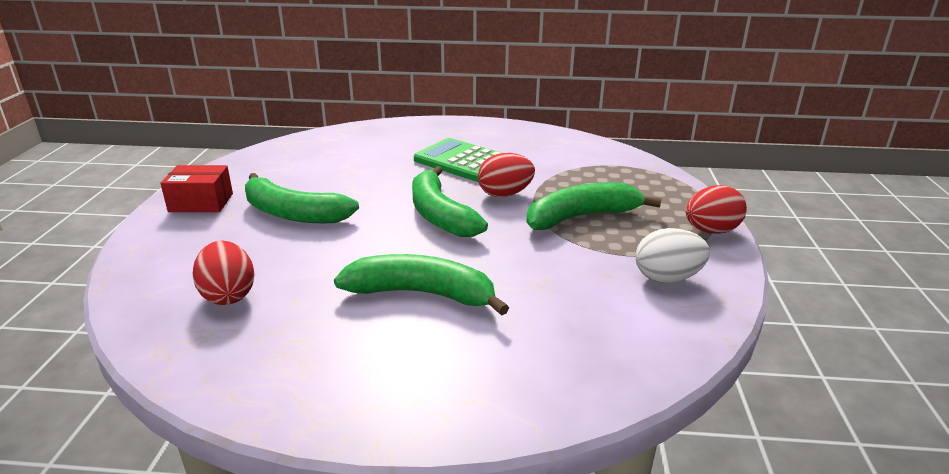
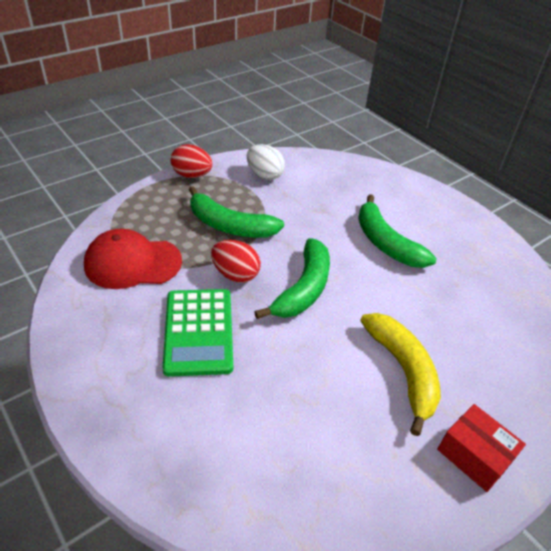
camera: 135 degrees left, 15 degrees up
(228, 295) = (494, 314): red egg -> none
(293, 213) = (403, 371): green banana -> yellow banana
(580, 163) = (133, 263): none -> red cap

